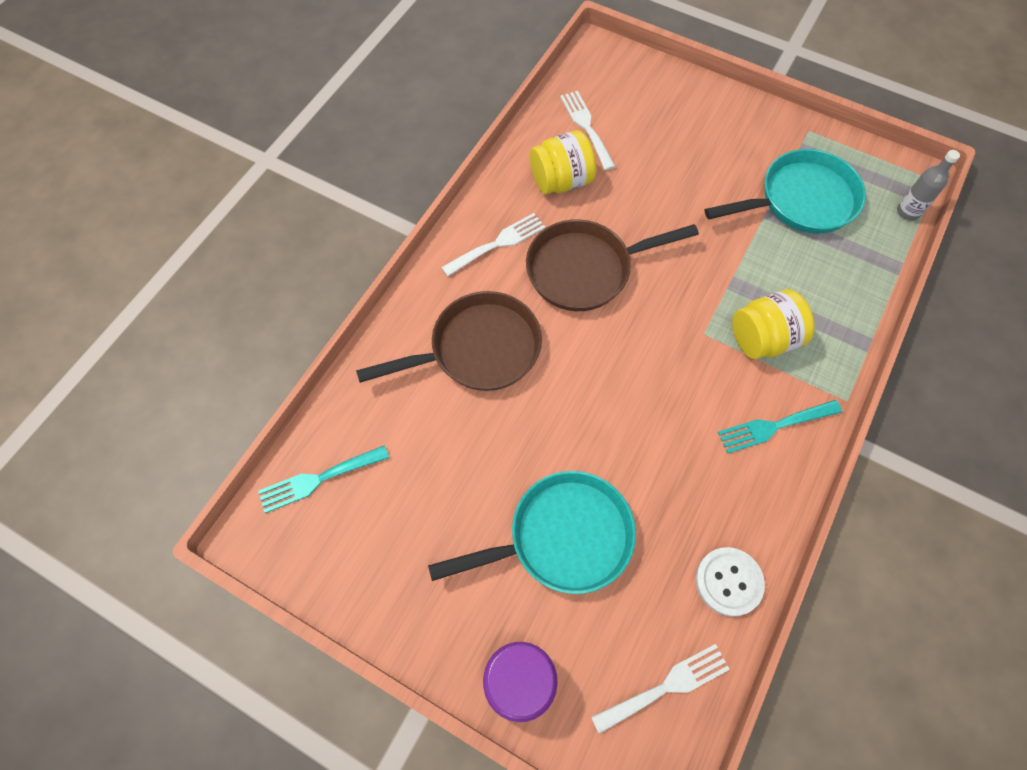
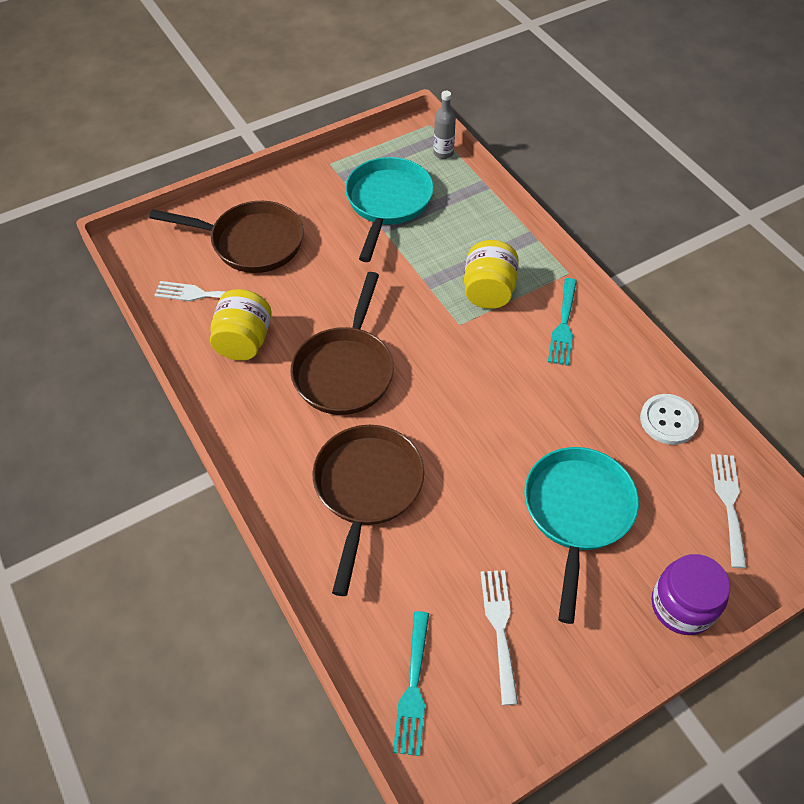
camera: 60 degrees left, 10 degrees down
(498, 243) = (270, 420): white fork -> white fork (499, 628)
(667, 126) = (251, 242): none -> brown pan

